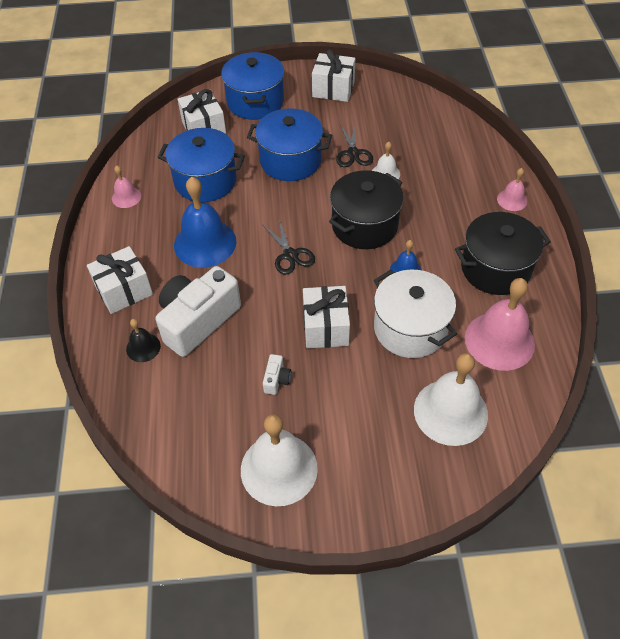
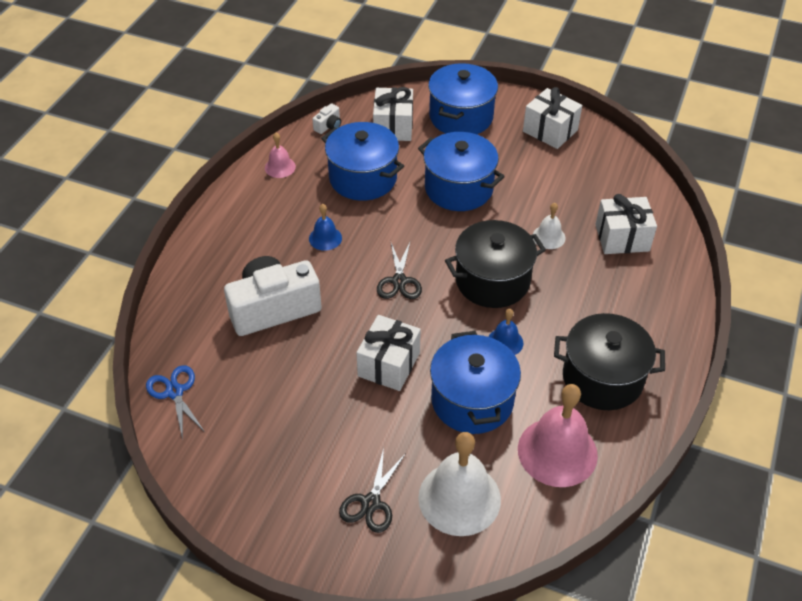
camera: 25 degrees right, 5 degrees down
(124, 290) = (225, 254): white gift -> white gift (622, 238)
(143, 347) = (210, 312): black bell -> none
(155, 431) = (175, 392): none -> blue scissors
(205, 243) = (325, 238): blue bell -> blue bell, size x0.50
(276, 380) = (311, 393): white camera -> white camera (328, 126)
(279, 469) = (261, 475): white bell -> none
(353, 153) = (528, 204): black scissors -> black scissors (371, 503)
(410, 328) = (472, 400): white pot -> blue pot
(512, 200) = (669, 315): pink bell -> none

